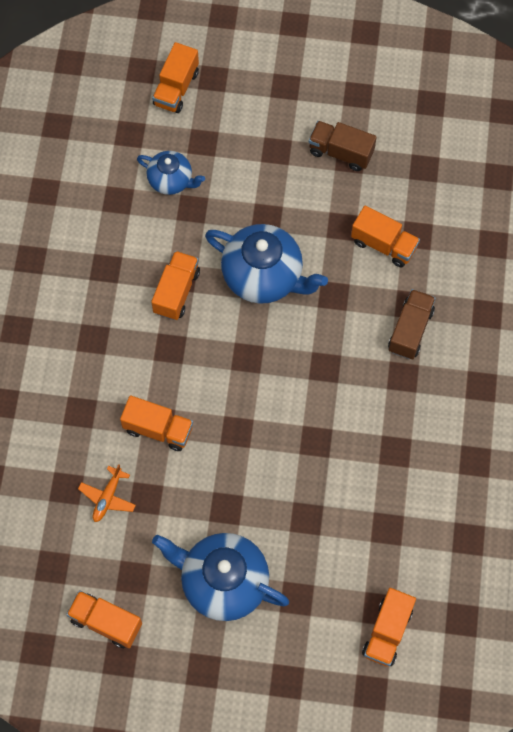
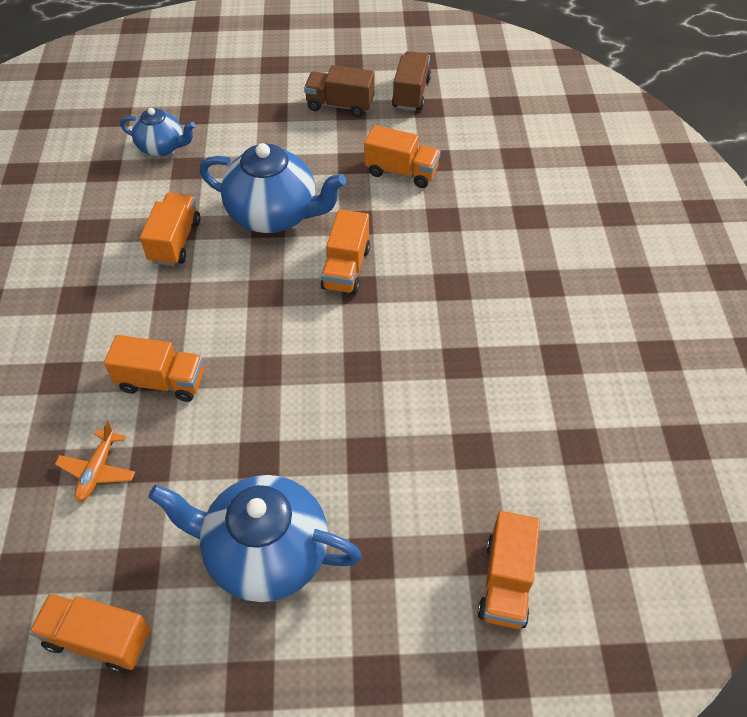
camera: 10 degrees left, 15 degrees down
(176, 88) = (162, 77): orange truck -> orange truck (346, 268)
(410, 330) = (449, 242): brown truck -> brown truck (411, 94)

